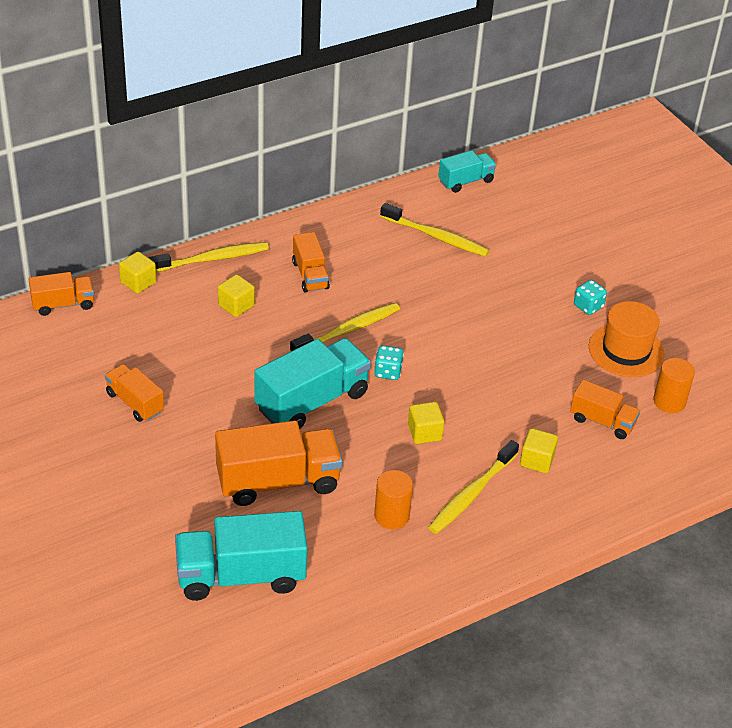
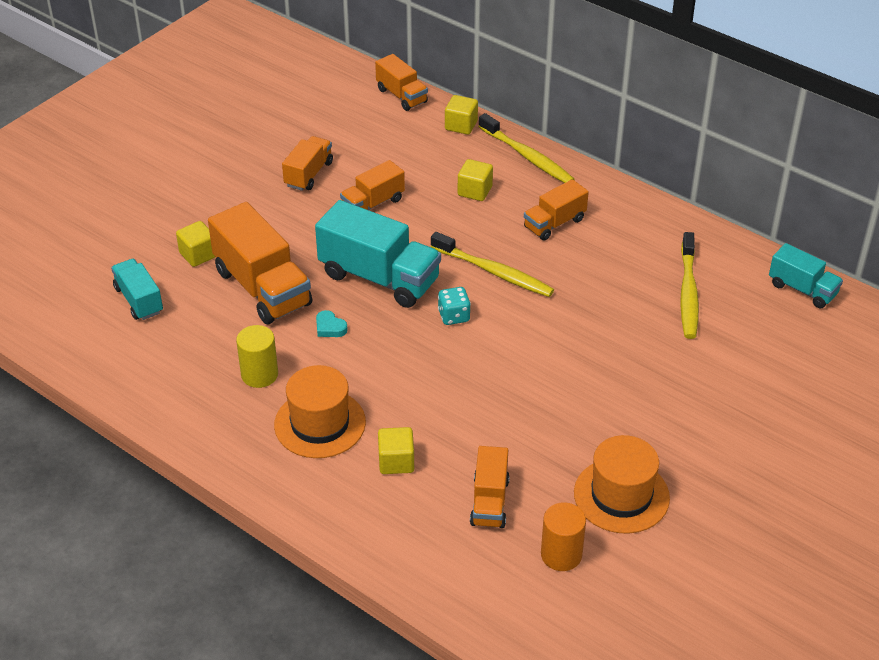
camera: 70 degrees right, 0 degrees up
(209, 373) = (373, 204): none -> orange truck
(241, 575) = (139, 300): turquoise truck -> turquoise truck, size x0.57
(357, 452) = (330, 327): none -> turquoise heart
(391, 516) = (259, 375): orange cylinder -> yellow cylinder
(424, 432) = (385, 366): yellow cube -> yellow cube (198, 255)
(471, 494) = (320, 423): yellow toothbrush -> orange hat
(588, 306) = (671, 444): turquoise dice -> none

